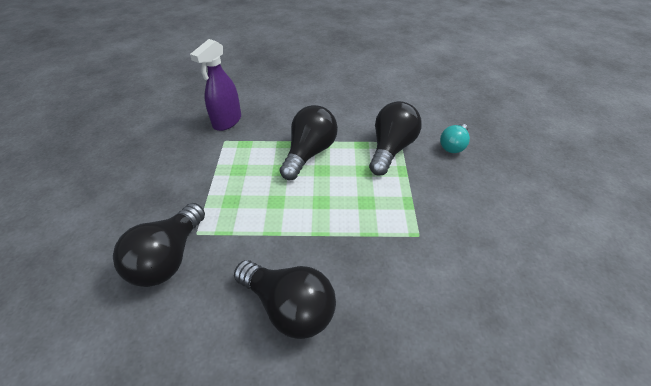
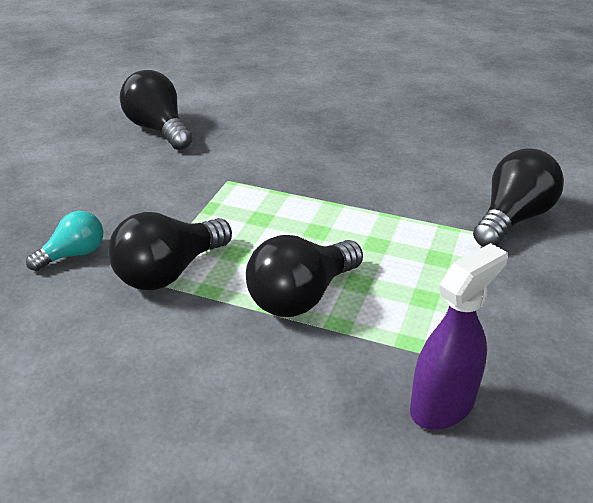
camera: 160 degrees left, 10 degrees down
(289, 307) = (386, 164): black light bulb -> black light bulb (158, 129)

